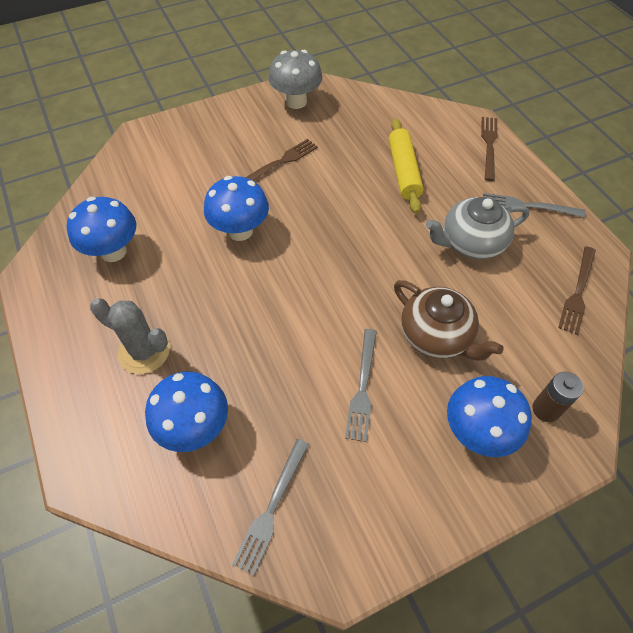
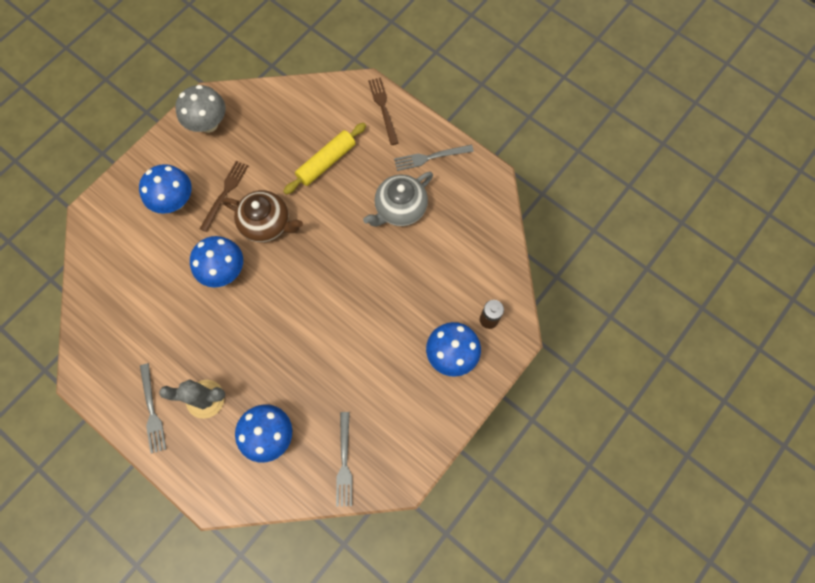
camera: 25 degrees left, 15 degrees up
(113, 251) = (135, 331): blue mushroom -> blue mushroom (175, 201)
(362, 387) = (367, 357): grey fork -> grey fork (152, 410)
(403, 171) = (326, 162): yellow rolling pin -> yellow rolling pin turned 75 degrees clockwise
(436, 336) = (402, 296): brown teapot -> brown teapot (266, 223)
(578, 292) = (485, 219): brown fork -> none

